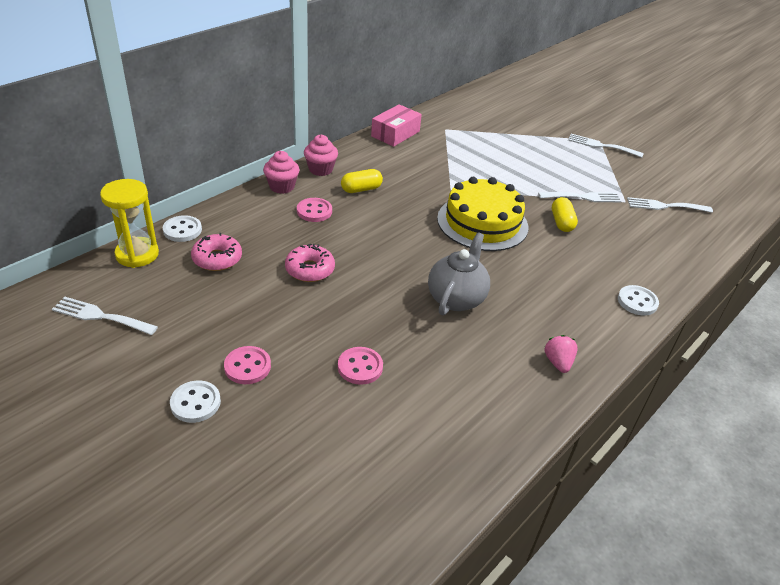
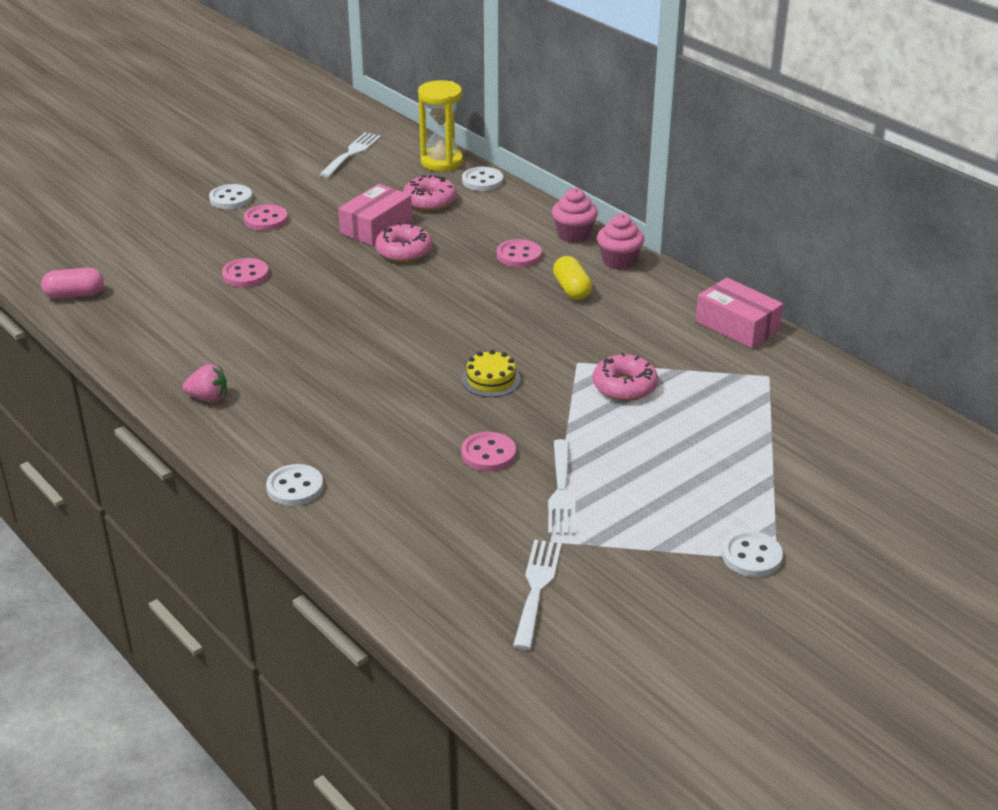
camera: 100 degrees right, 5 degrees down
(265, 288) = (376, 227): none -> pink box
(419, 507) = (75, 295): none -> pink capsule
(456, 298) = (335, 341): grey teapot -> none
(472, 173) = (624, 386): none -> pink donut
(482, 222) = (491, 379): yellow cake -> yellow cake, size x0.44
(561, 222) = (488, 454): yellow capsule -> pink button
(601, 145) = (751, 556): white fork -> white button

